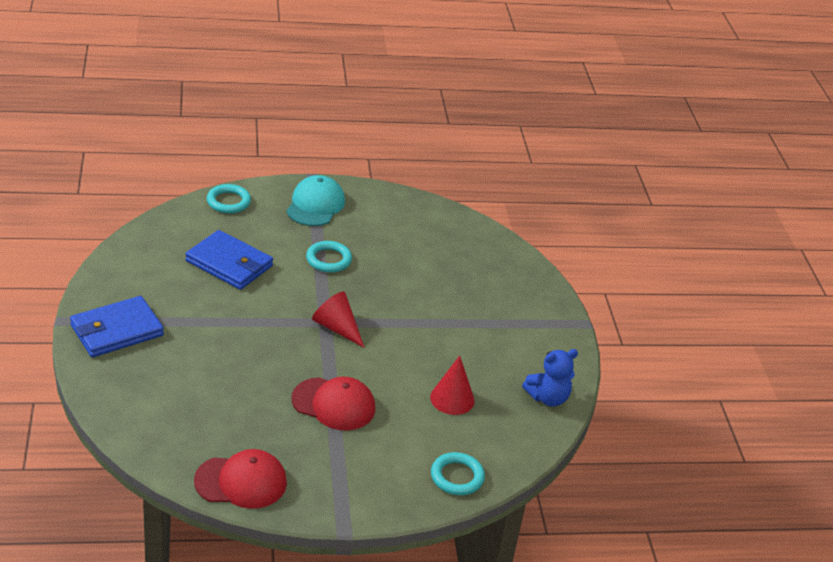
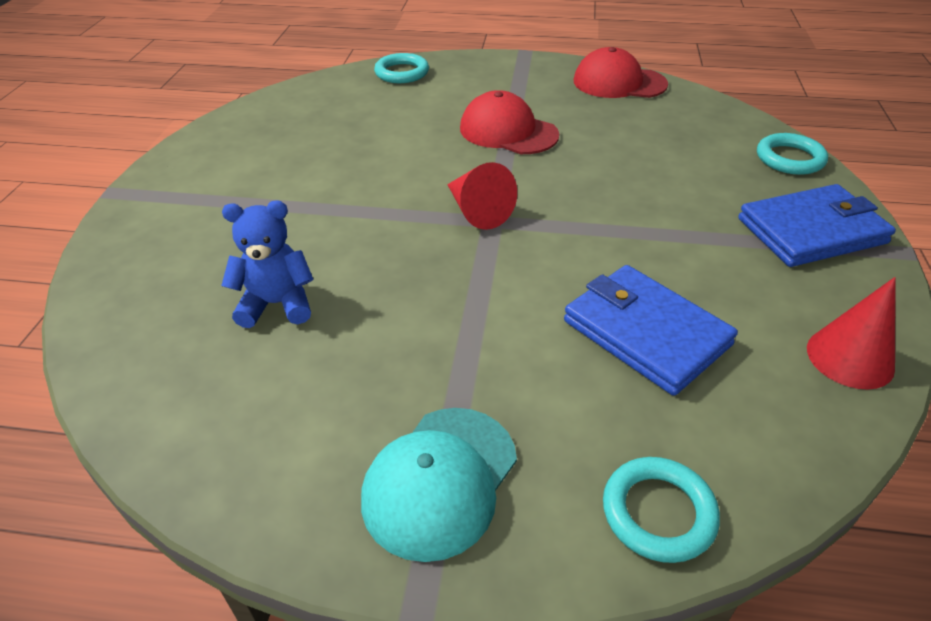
camera: 160 degrees left, 5 degrees up
(328, 260) = (454, 326): turquoise ring -> turquoise ring (789, 159)
(452, 399) = (364, 127): red cone -> red cone (850, 358)
(548, 398) = (251, 121): blue teddy bear -> blue teddy bear (277, 304)

